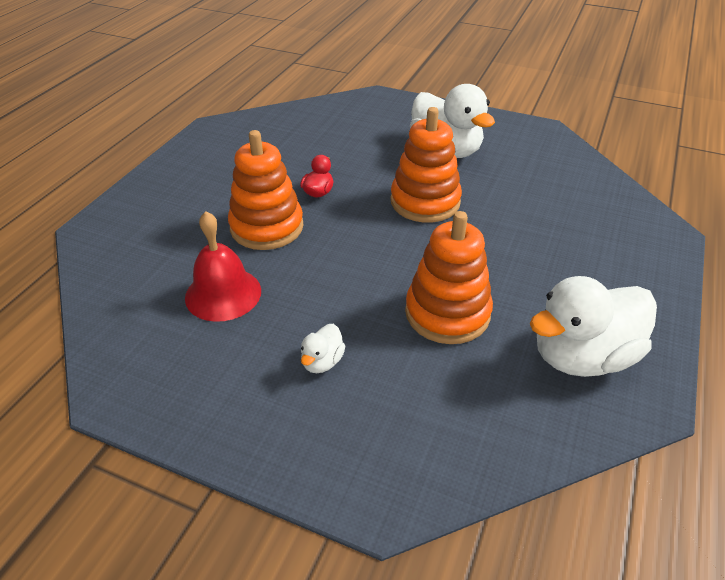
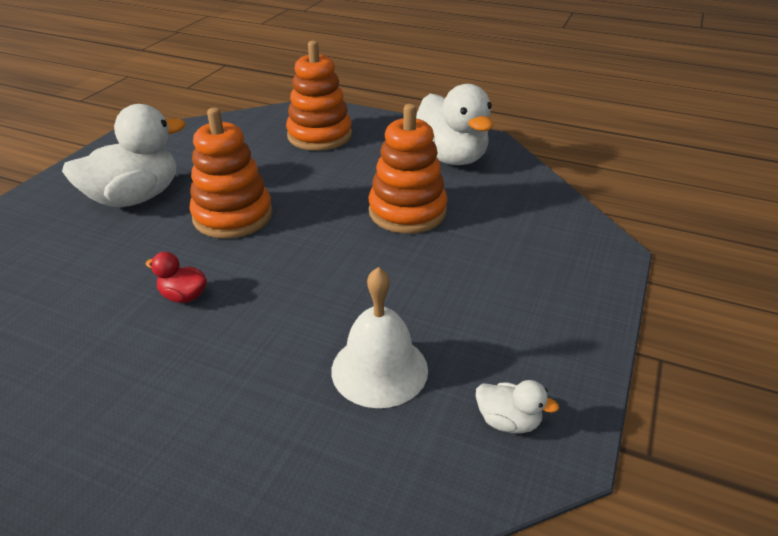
camera: 90 degrees left, 5 degrees down
(223, 294) = (379, 369): red bell -> white bell
(267, 227) = (248, 340): orange stacking toy -> orange stacking toy (319, 136)
(322, 362) = (477, 284): white duck -> white duck (508, 421)

